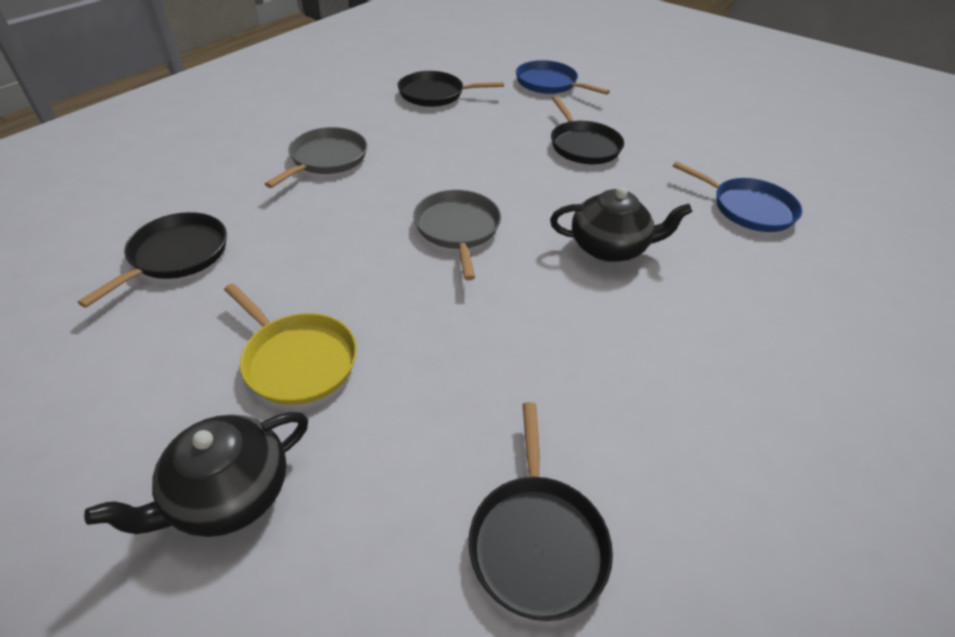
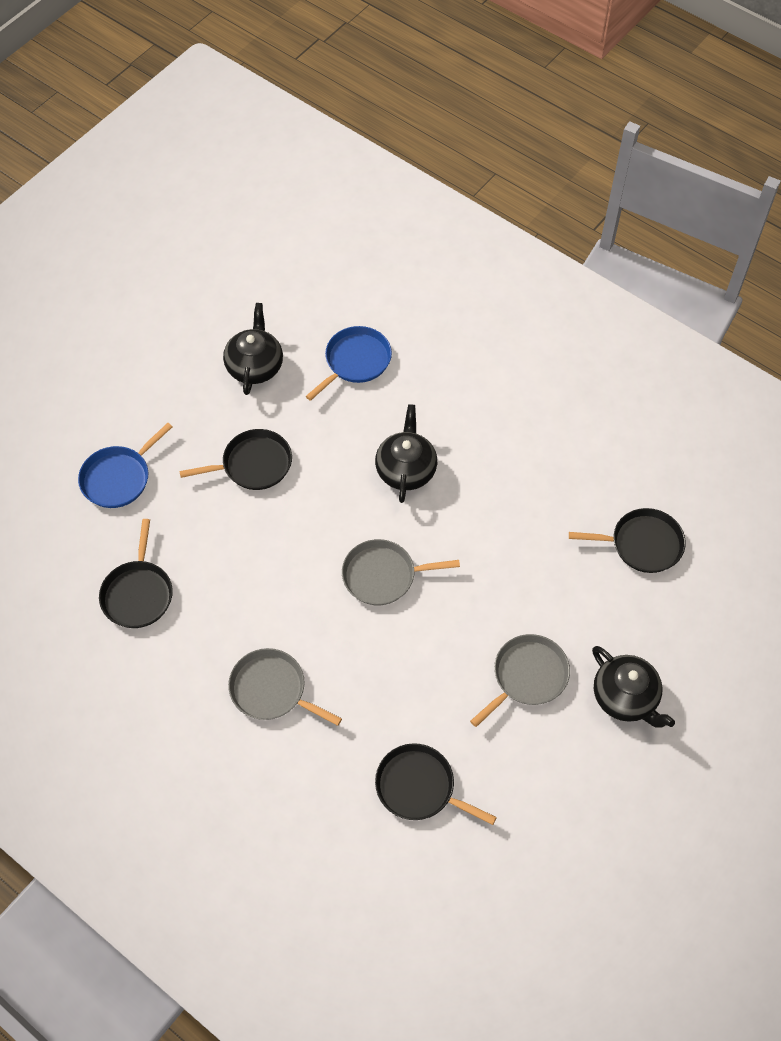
camera: 85 degrees left, 15 degrees up
(297, 360) = (527, 676): yellow pan -> grey pan
(703, 145) = (255, 366): none -> black teapot

